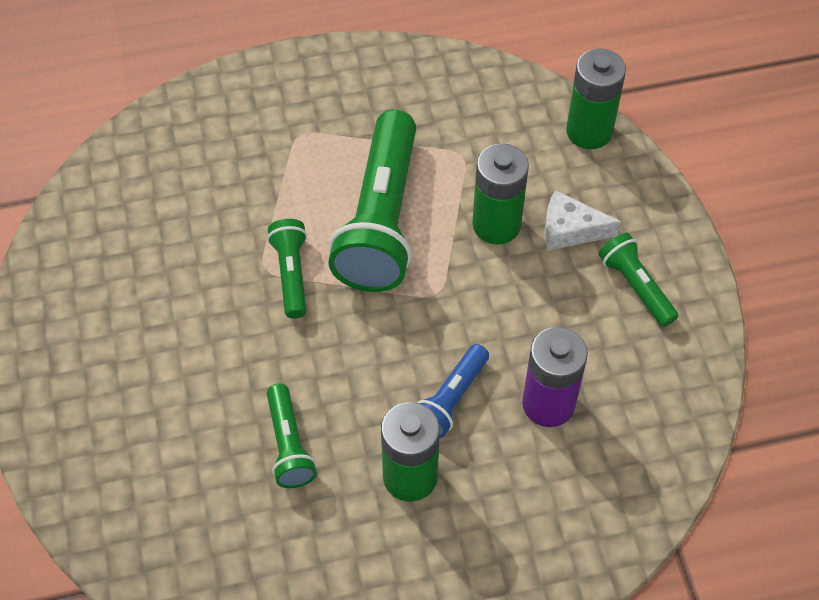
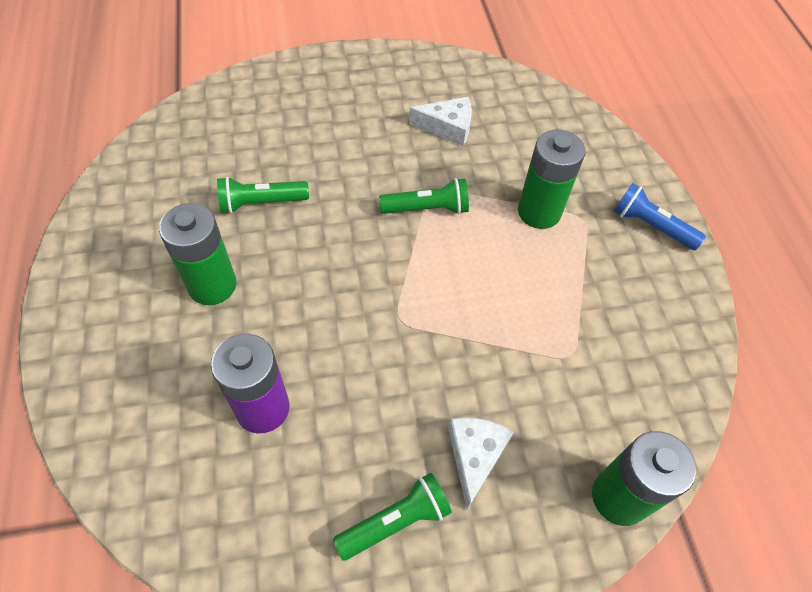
camera: 90 degrees right, 0 degrees up
(163, 257) = (448, 127): none -> white cheese
(380, 220) = (486, 278): green flashlight -> none
(451, 399) = (283, 322): blue flashlight -> blue flashlight (650, 226)
(496, 225) = (481, 380): green battery -> green battery (539, 212)

